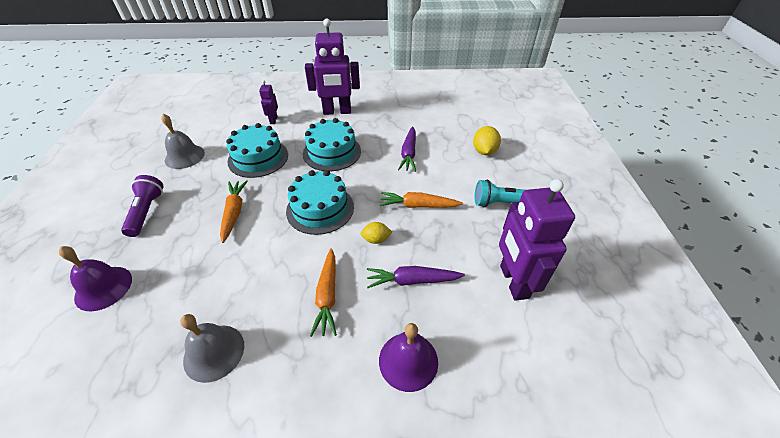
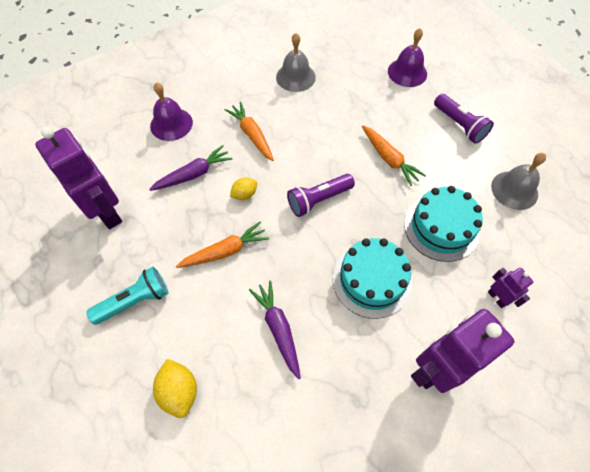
camera: 150 degrees right, 15 degrees up
(320, 209) = (318, 200): turquoise cake -> purple flashlight

